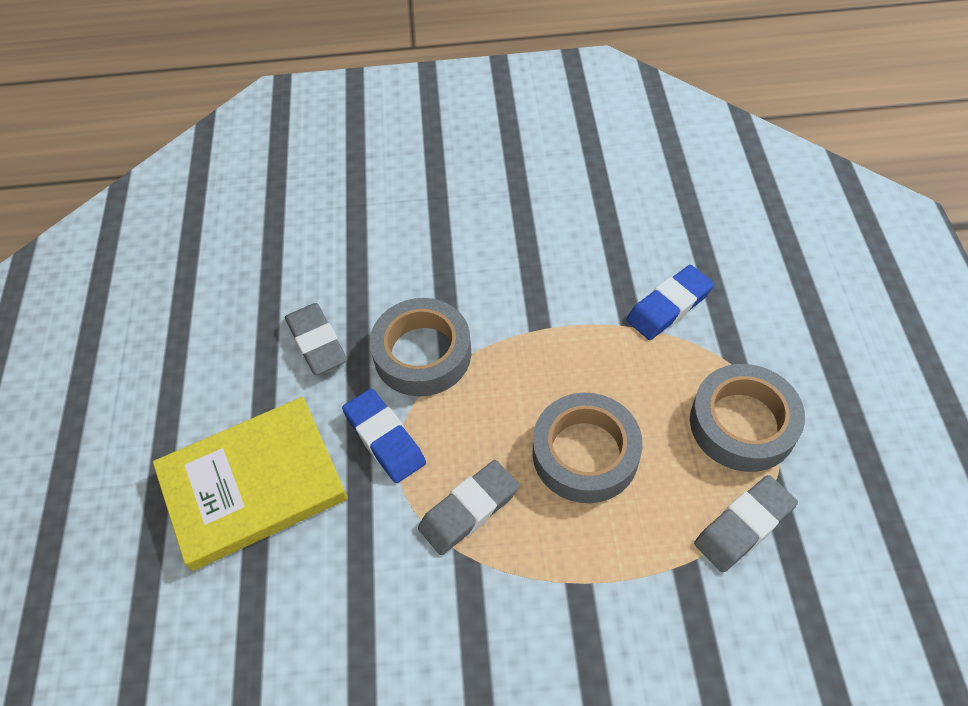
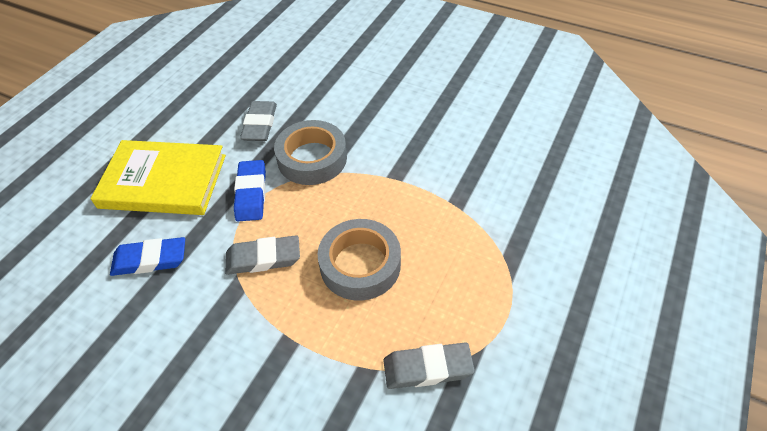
camera: 30 degrees right, 5 degrees down
(669, 306) = (491, 205): blue eraser -> blue eraser (150, 260)
(742, 424) = (481, 303): grey tape -> none

